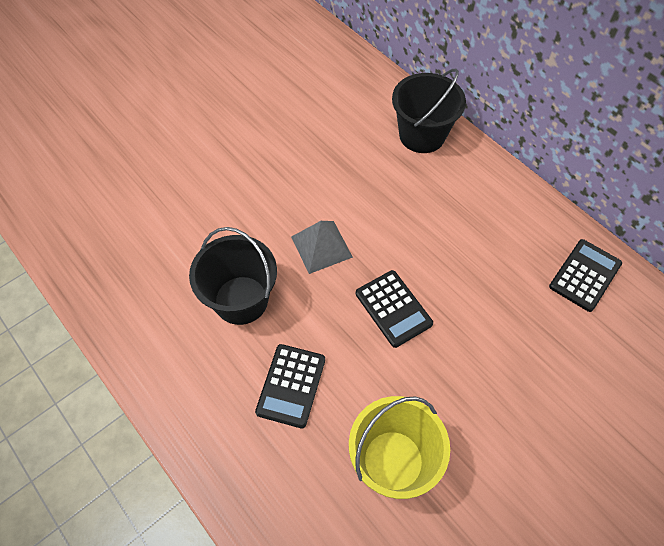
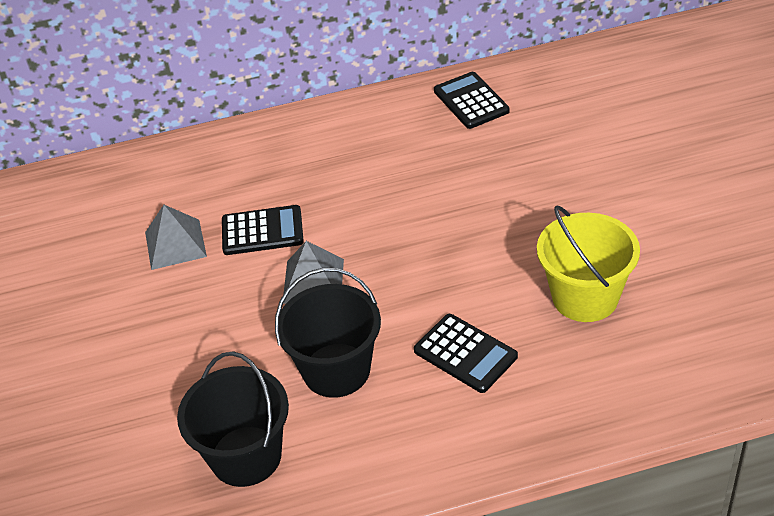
camera: 60 degrees left, 15 degrees down
(318, 146) = (175, 244): none -> grey pyramid
(393, 308) = (424, 245): black calculator -> black calculator (262, 231)
(422, 135) = (228, 155): black bucket -> black bucket (246, 456)

